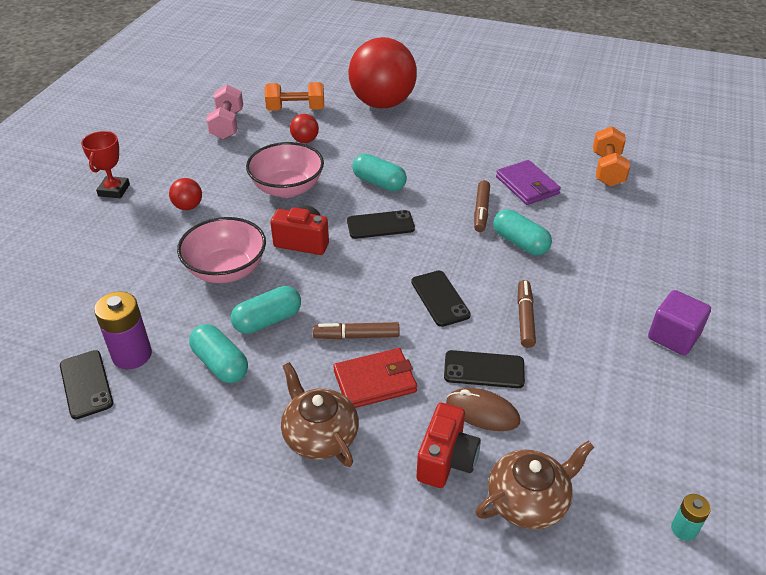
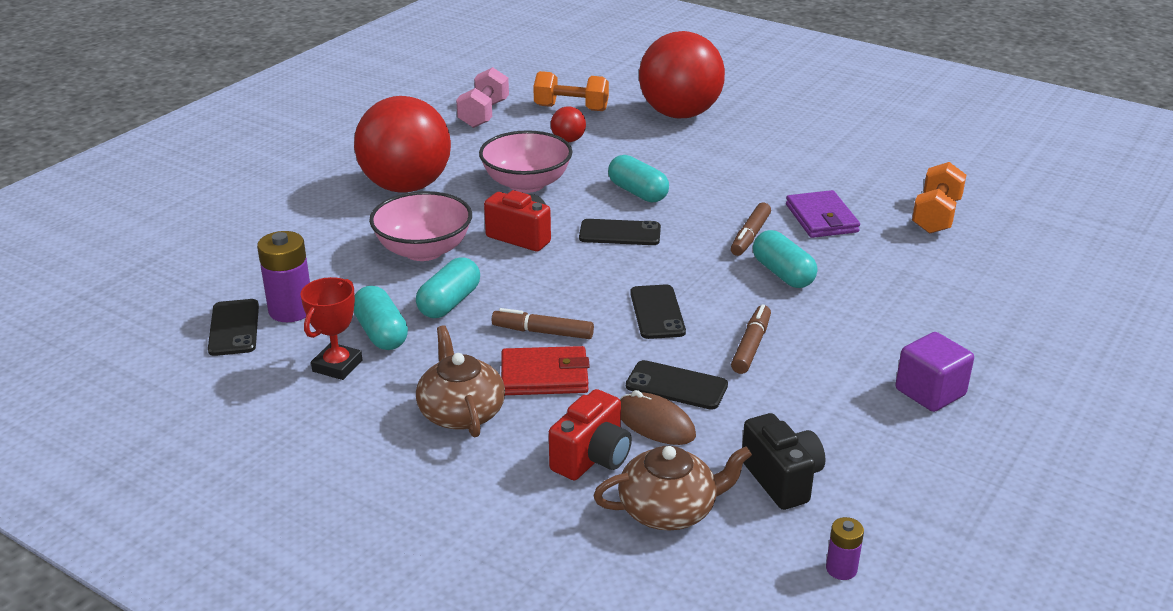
camera: 15 degrees right, 10 degrees down
(114, 190) = (331, 161): red trophy -> red trophy (337, 366)
(188, 206) = (406, 186): red ball -> red ball, size x2.49
(268, 320) = (449, 303): turquoise capsule -> turquoise capsule turned 45 degrees counterclockwise
(602, 448) = (782, 479): none -> black camera
(684, 529) = (841, 569): turquoise battery -> purple battery

